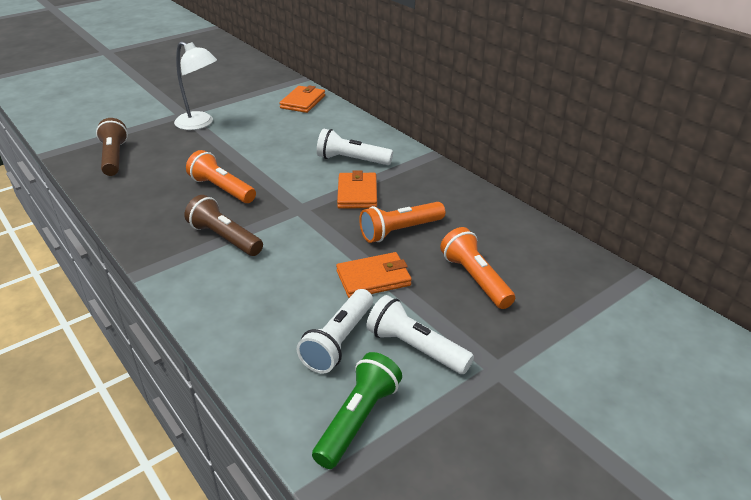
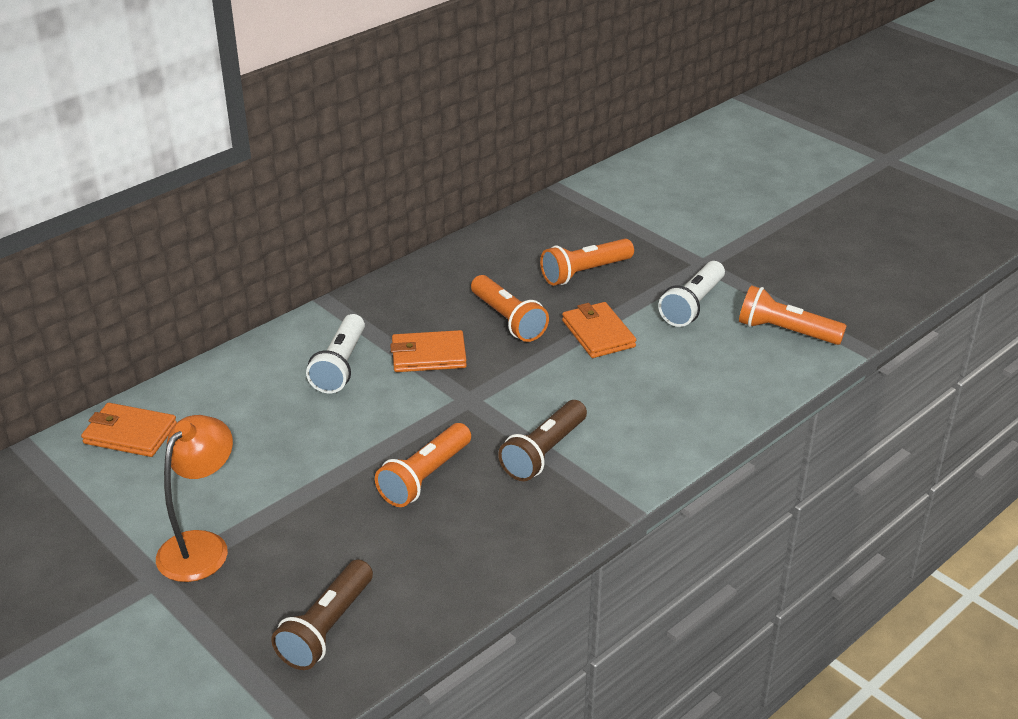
camera: 95 degrees left, 0 degrees up
(114, 158) = (327, 628): brown flashlight -> brown flashlight turned 45 degrees counterclockwise
(200, 124) = (202, 546): white lamp -> orange lamp
(339, 341) = (698, 348): white flashlight -> none
(358, 420) = (786, 331): green flashlight -> orange flashlight

